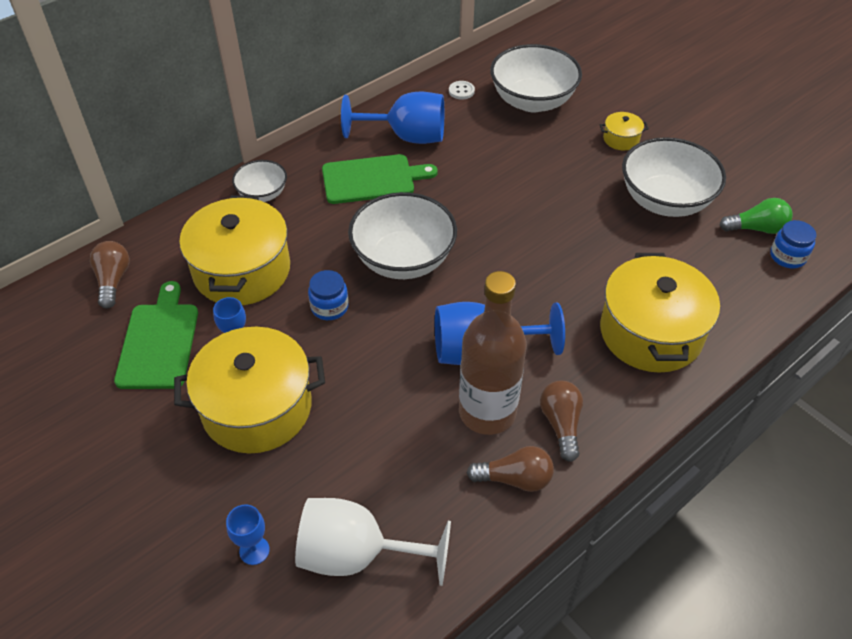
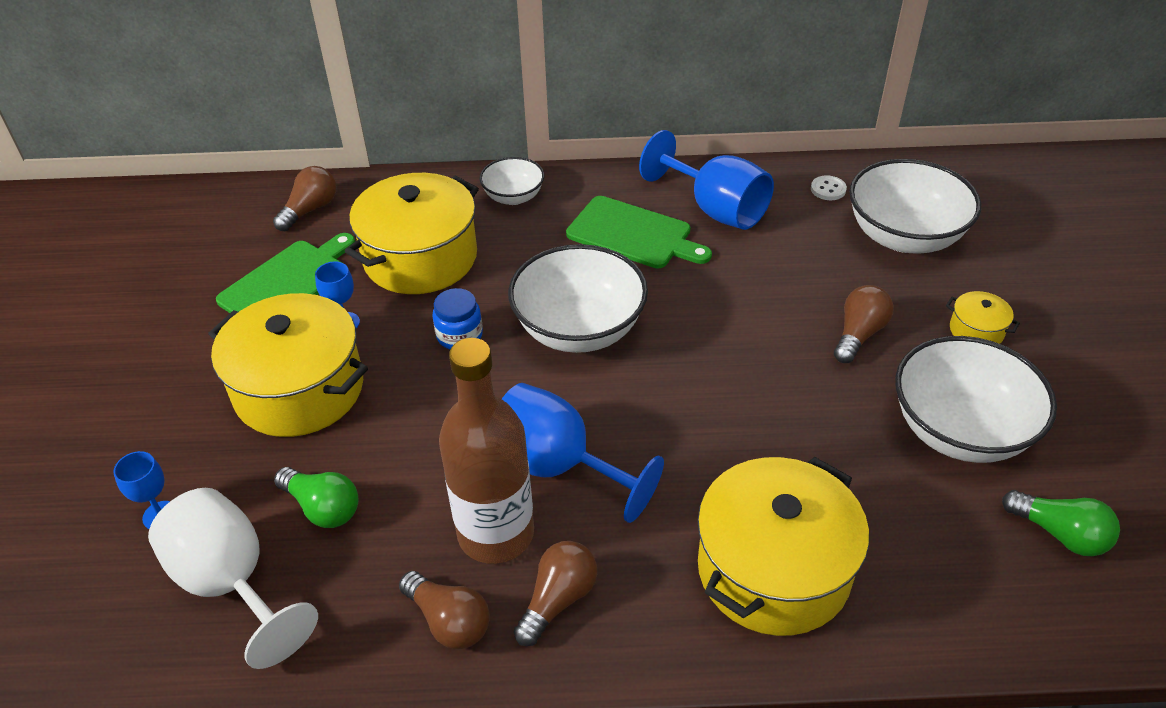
camera: 40 degrees right, 5 degrees down
(363, 469) = (323, 508): none -> green light bulb
(565, 174) = (858, 334): none -> brown light bulb
(787, 256) = (1070, 595): blue jar -> none

